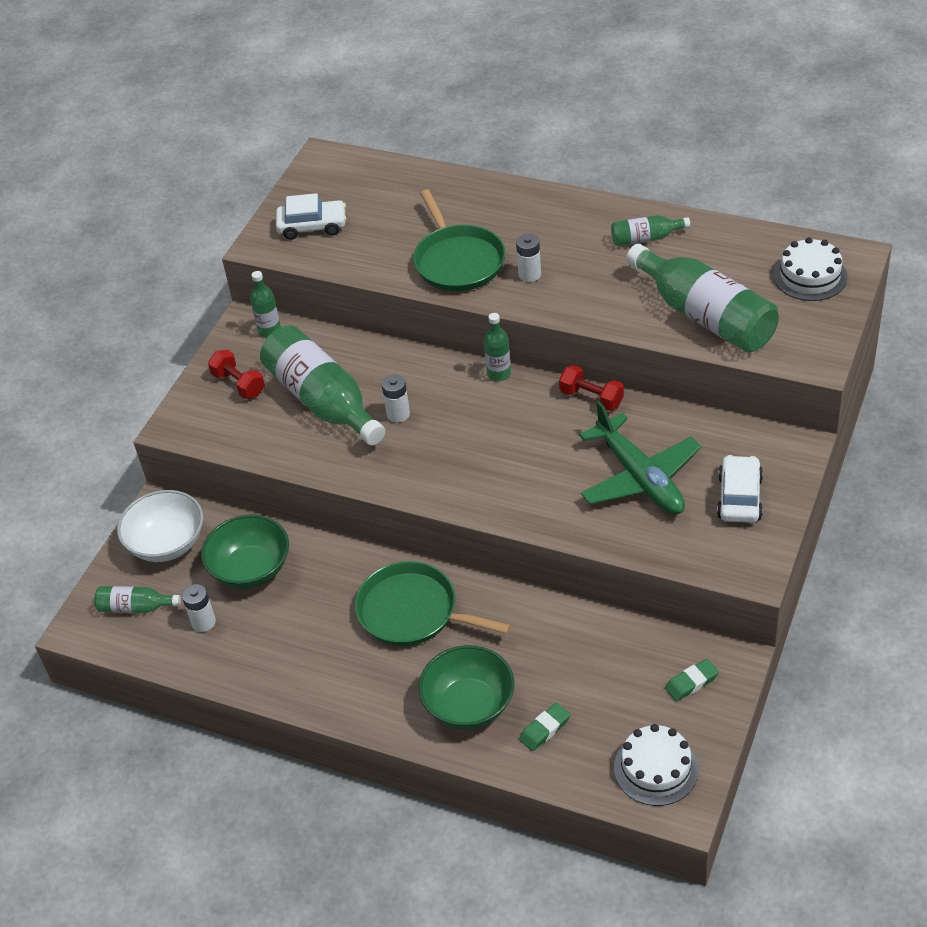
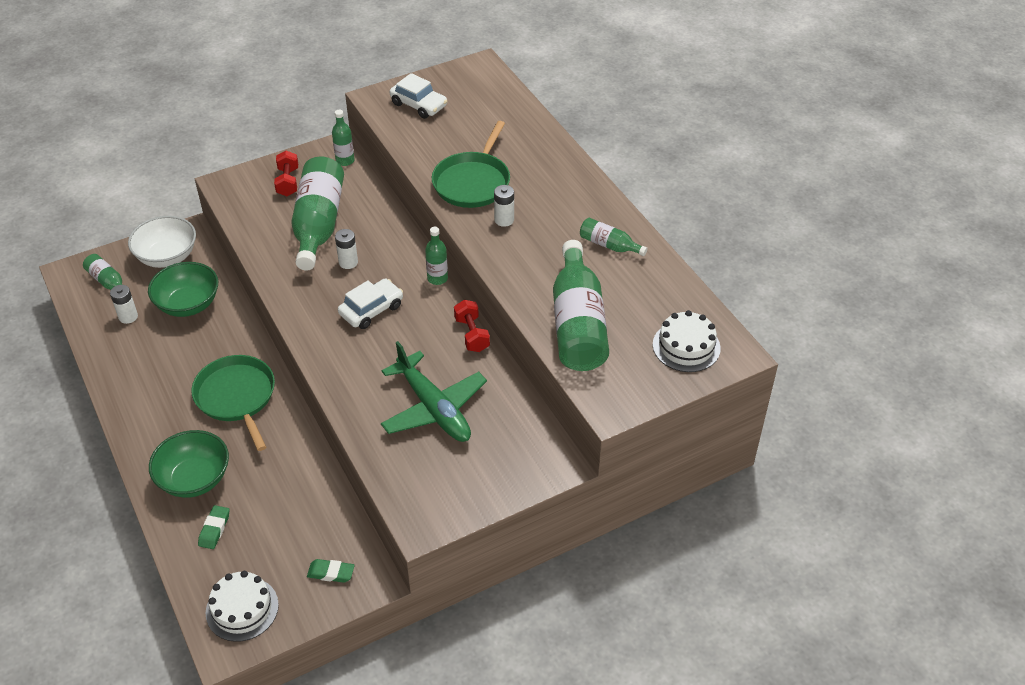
camera: 35 degrees right, 0 degrees up
(544, 729) = (214, 529): green eraser -> green eraser turned 75 degrees counterclockwise
(639, 477) = (433, 408): green plane -> green plane turned 45 degrees counterclockwise
(739, 497) = (477, 469): white car -> white car (371, 310)

